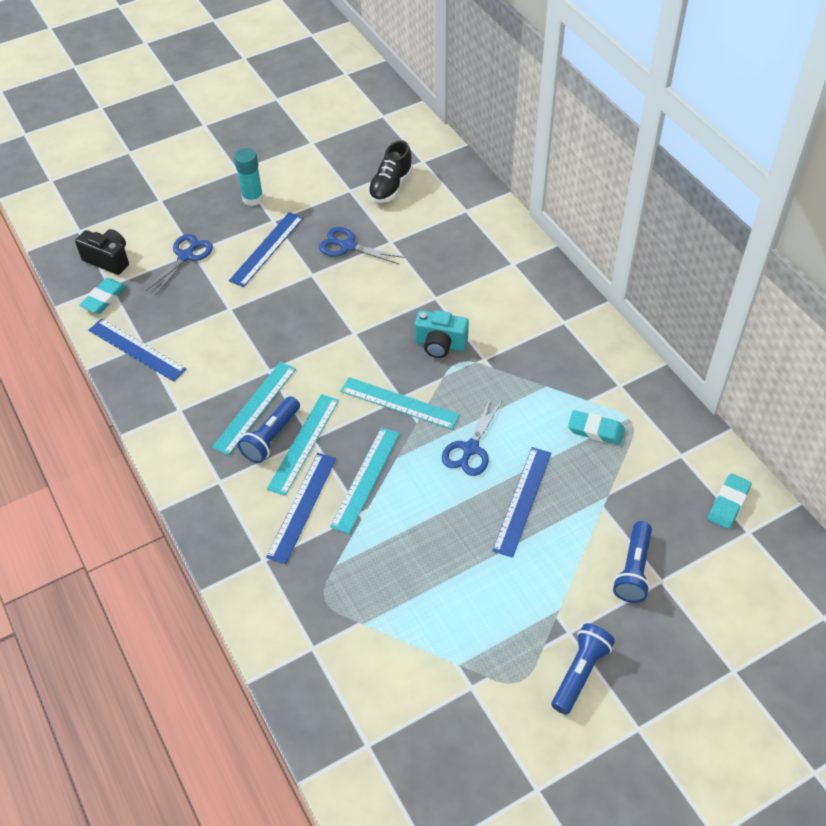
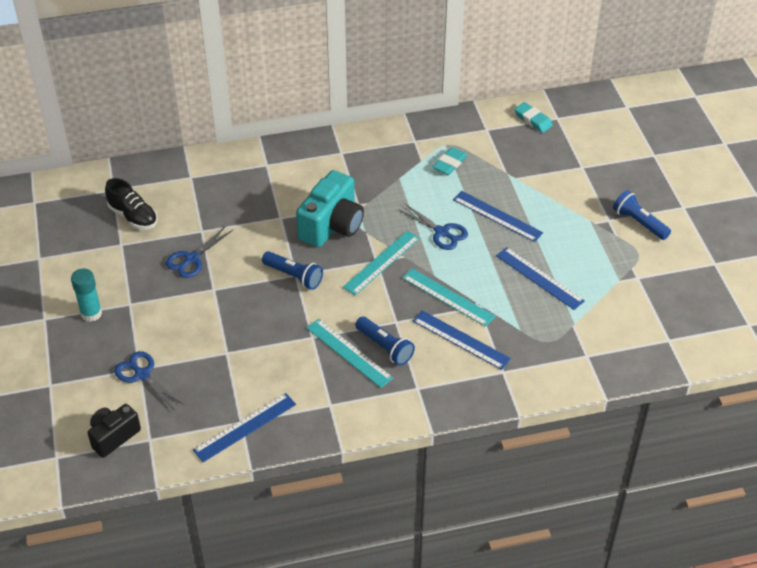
camera: 75 degrees left, 5 degrees down
(104, 298) = (166, 445): turquoise eraser -> none
(266, 249) = (164, 314): blue ruler -> blue ruler (539, 278)
(303, 443) = (399, 328): turquoise ruler -> none
(440, 344) = (332, 226): turquoise camera -> turquoise camera, size x1.62
(633, 570) = (570, 177): blue flashlight -> blue flashlight (294, 276)

